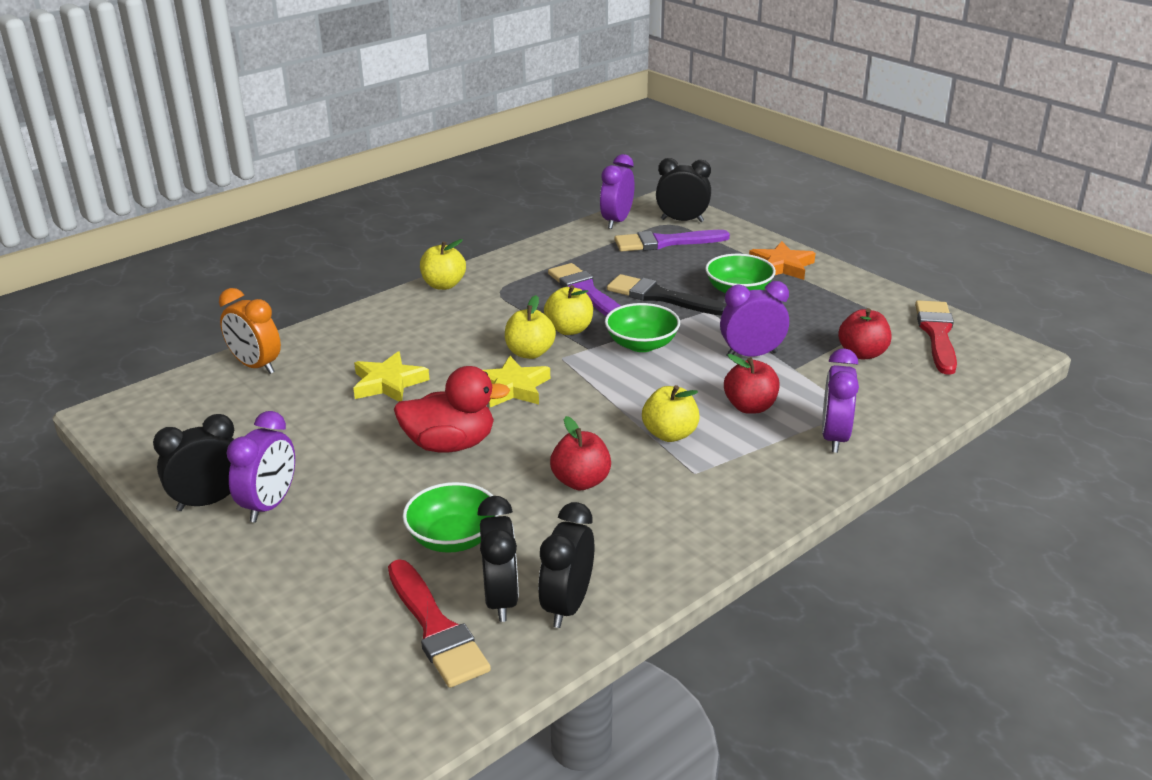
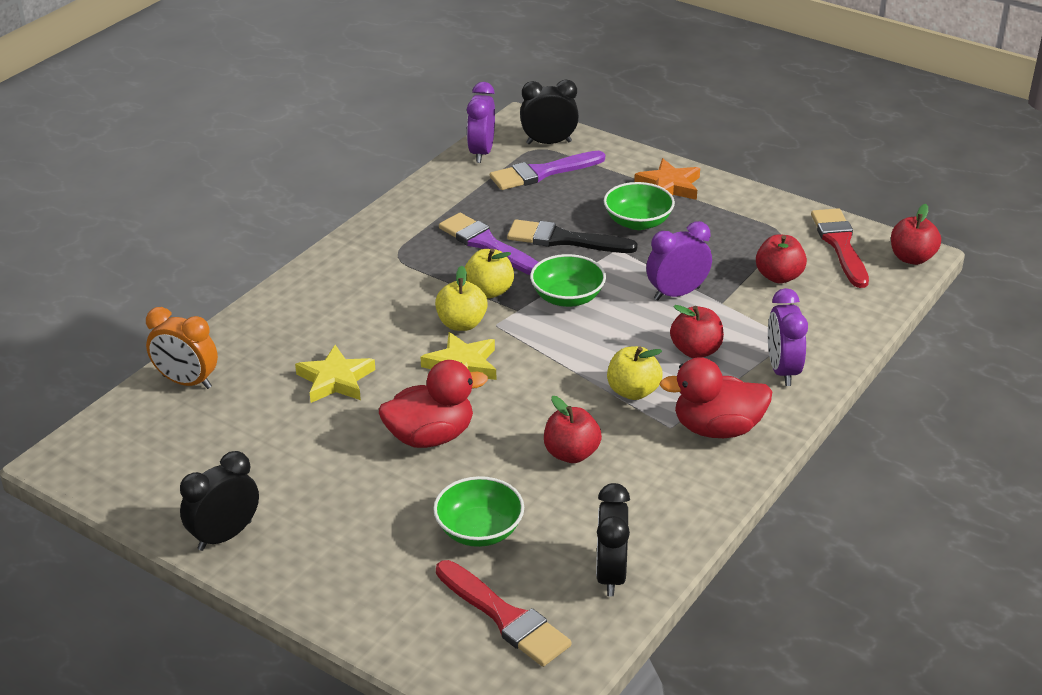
camera: 15 degrees left, 5 degrees up
(269, 505) = (287, 529): purple clock -> none
(443, 285) = (335, 256): yellow apple -> none
(501, 599) = (550, 580): black clock -> none
(743, 481) = (717, 429): none -> red duck
(1010, 355) = (912, 258): none -> red apple

